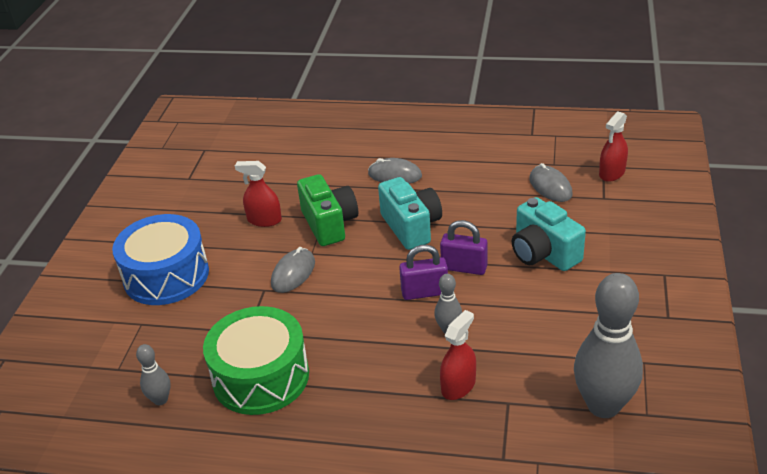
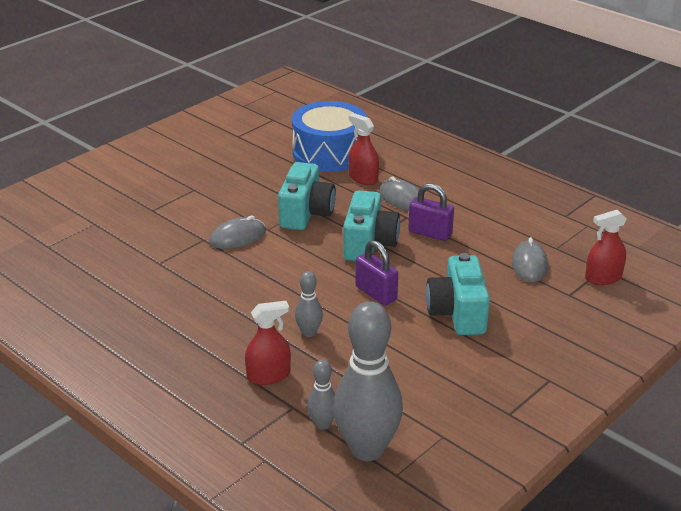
camera: 30 degrees right, 5 degrees down
(160, 400) = (52, 279): grey bowling pin -> grey bowling pin (323, 424)
(166, 275) = (146, 198): blue drum -> blue drum (329, 153)
(261, 376) = (134, 297): green drum -> none
(264, 220) = (259, 189): red spray bottle -> red spray bottle (363, 178)
(329, 224) = (306, 214): green camera -> turquoise camera
(424, 292) = (322, 297): purple padlock -> purple padlock (430, 233)

